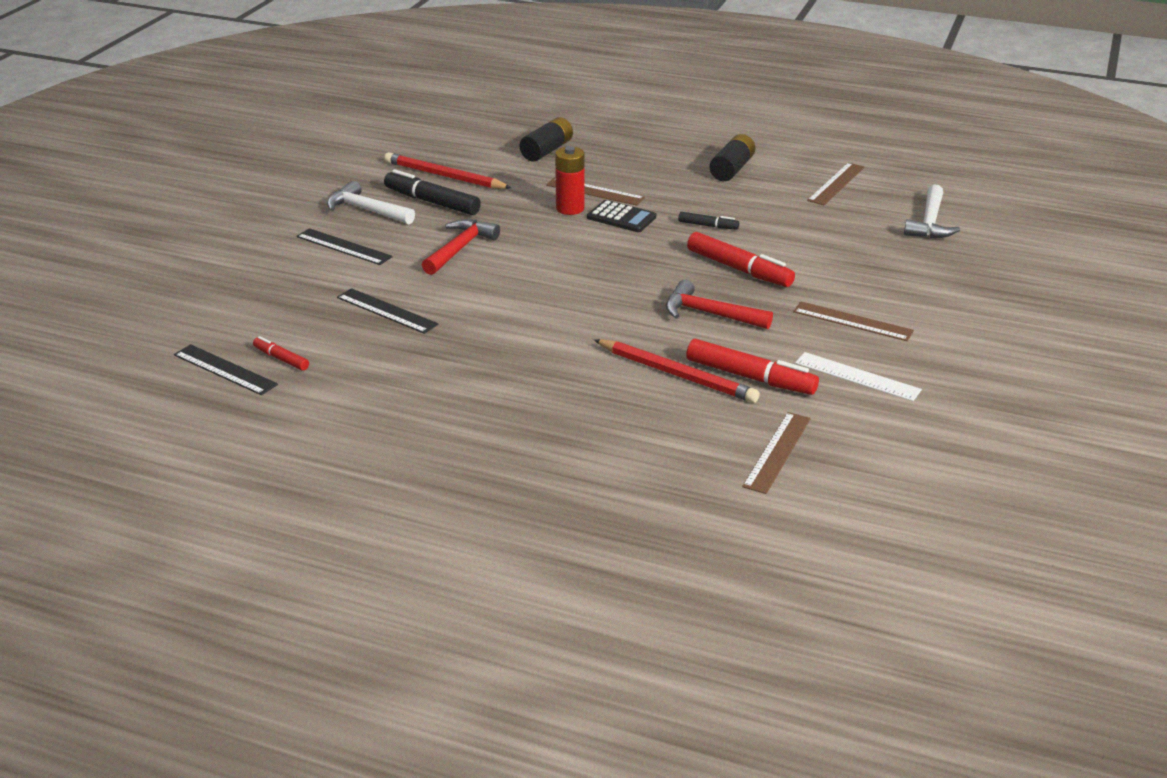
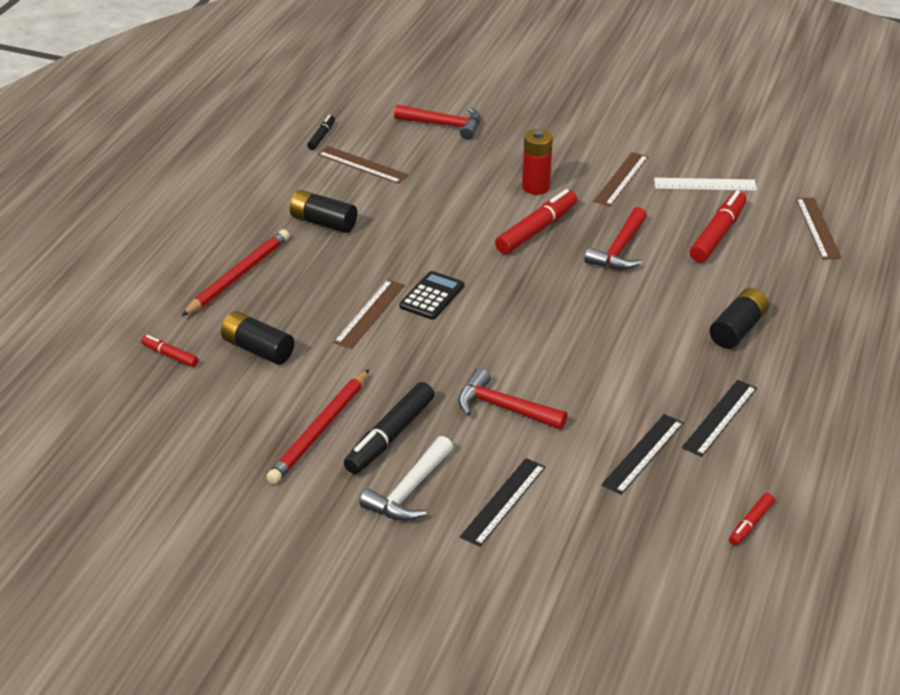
camera: 90 degrees left, 5 degrees up
(225, 369) = (780, 565): black ruler -> black ruler (719, 417)
(541, 121) = (170, 355): none -> red marker
(570, 208) = (410, 331): red battery -> red battery (536, 187)
(570, 376) = (737, 329): none -> black battery
(676, 374) = (722, 271): red pencil -> red pencil (238, 276)
(708, 226) = (450, 243): black marker -> black marker (321, 136)
(777, 452) = (818, 228): brown ruler -> brown ruler turned 60 degrees clockwise
(857, 376) = (705, 184): white ruler -> white ruler turned 60 degrees clockwise
(930, 223) = (444, 125): white hammer -> red hammer

